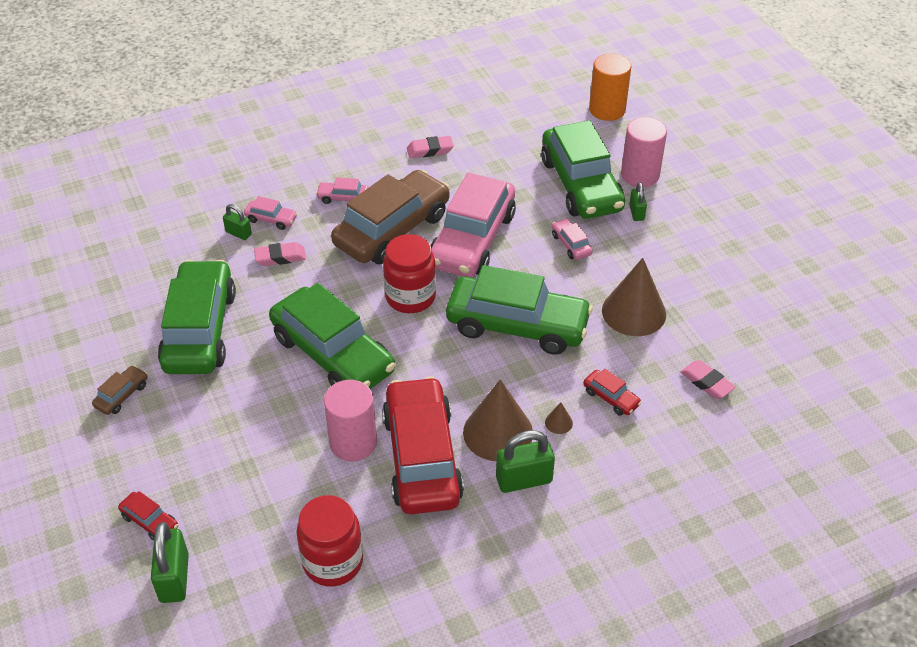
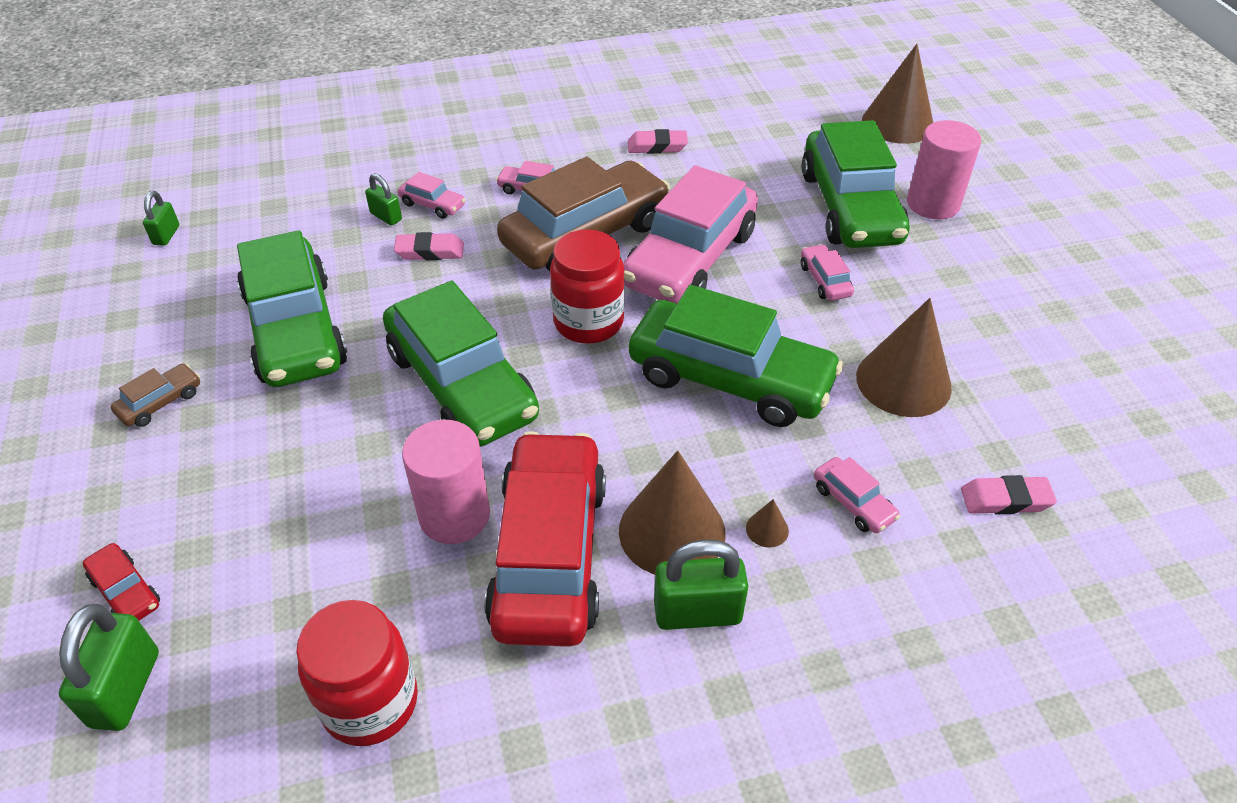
camera: 10 degrees right, 0 degrees up
(200, 330) = (295, 330): green car -> green car turned 150 degrees clockwise
(607, 110) = (897, 123): orange cylinder -> brown cone
(611, 398) = (853, 502): red car -> pink car
(636, 213) = (923, 250): green padlock -> green padlock (166, 235)
(706, 382) = (1005, 500): pink eraser -> pink eraser turned 60 degrees counterclockwise

